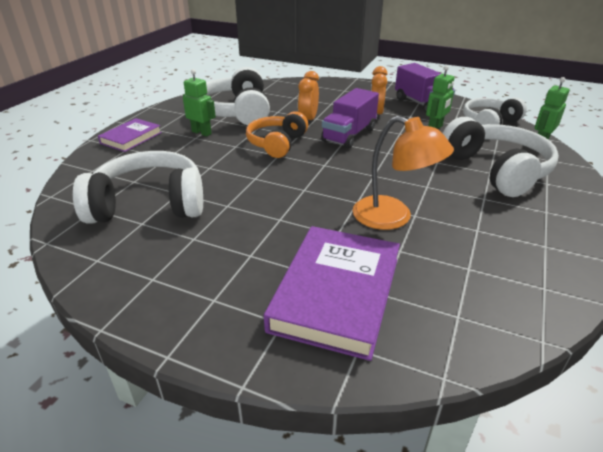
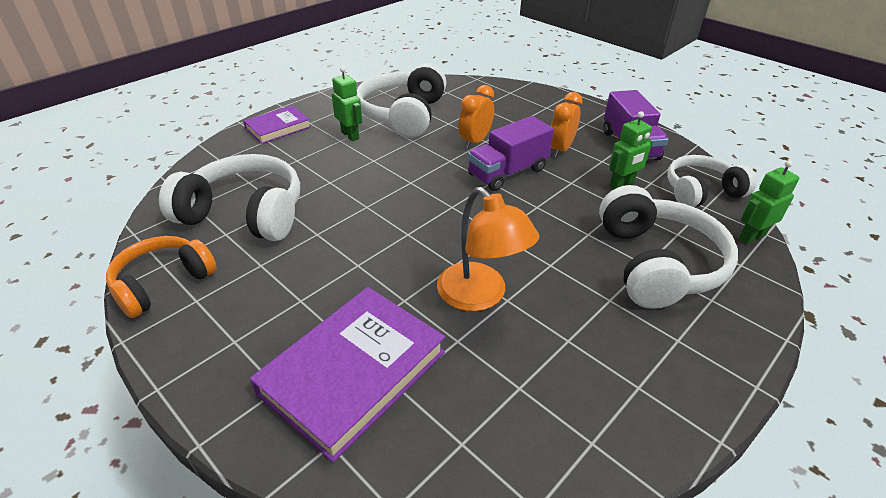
camera: 20 degrees right, 5 degrees up
(277, 144) = (419, 167): orange headphones -> orange headphones (163, 283)

